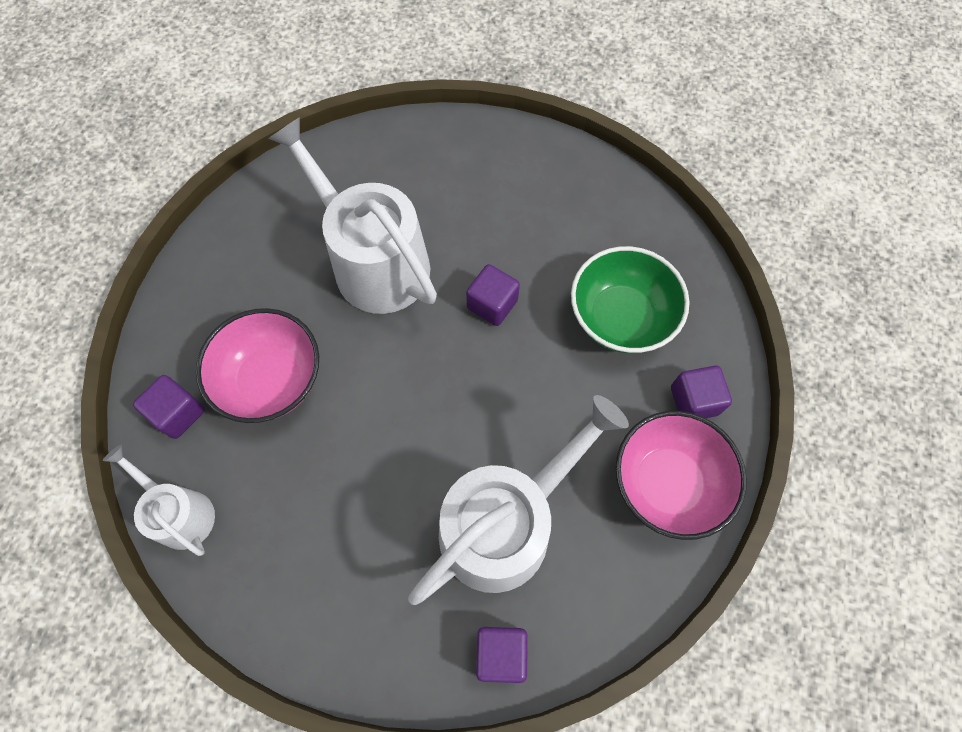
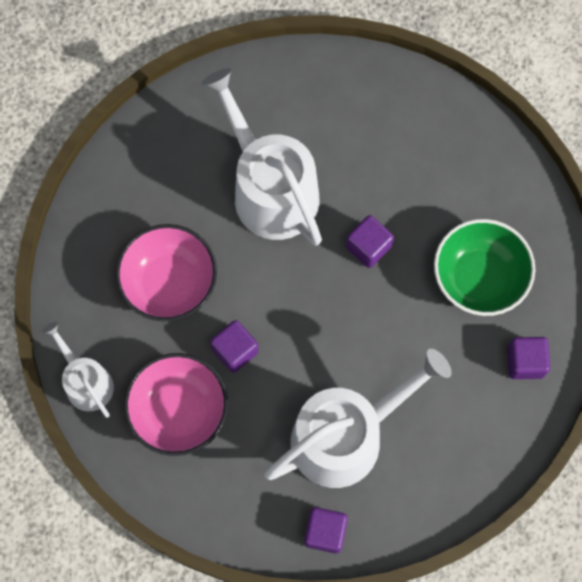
camera: 10 degrees right, 5 degrees up
(178, 413) = (90, 299): purple cube -> purple cube (235, 350)
(667, 483) = (486, 426): pink bowl -> pink bowl (179, 411)

